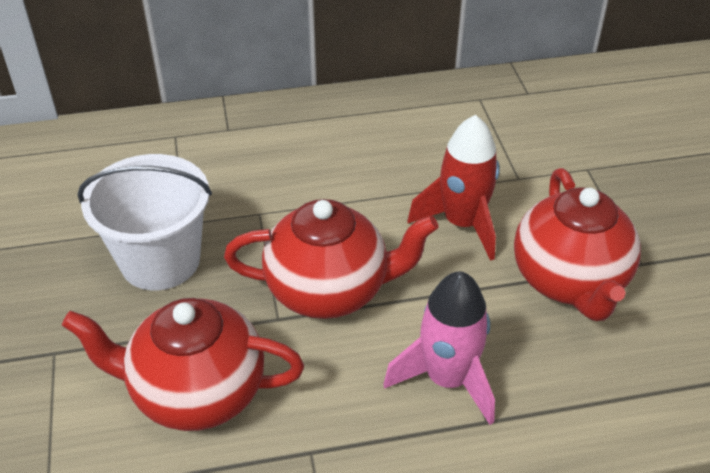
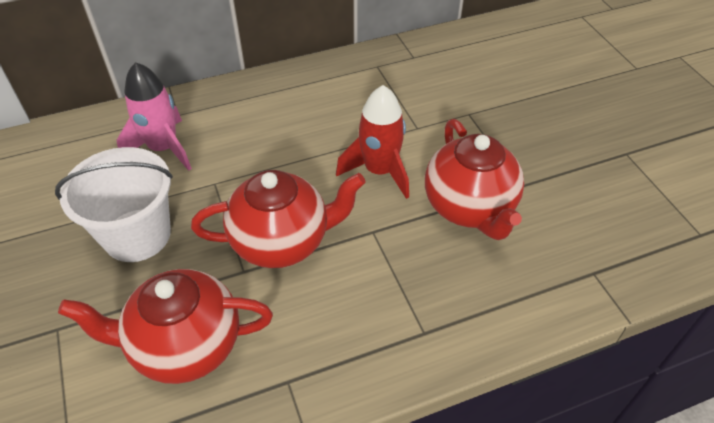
camera: 10 degrees left, 5 degrees up
(447, 379) = (388, 302): pink rocket -> pink rocket (163, 148)

